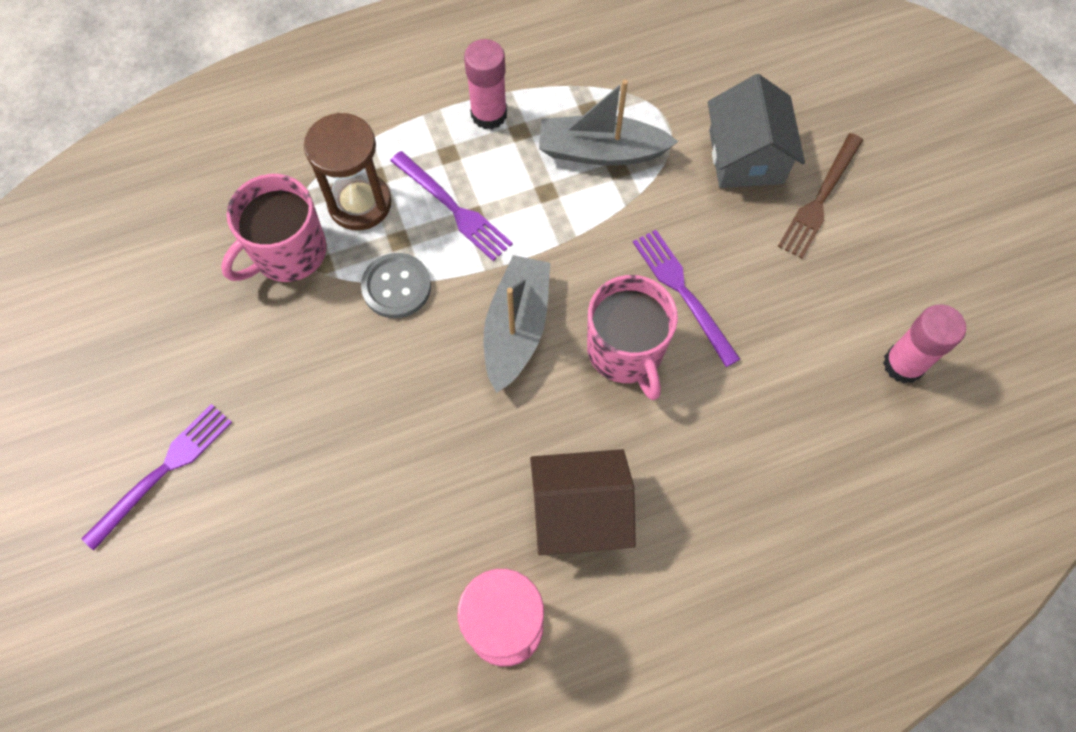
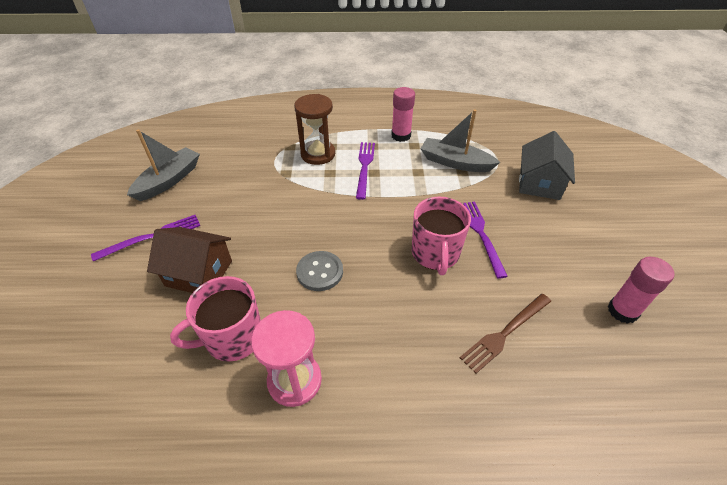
camera: 20 degrees right, 20 degrees down
(288, 253) = (272, 164): pink mug -> pink mug (233, 337)
(396, 287) = (318, 191): grey button -> grey button (320, 272)
(453, 208) = (364, 167): purple fork -> purple fork turned 150 degrees counterclockwise
(516, 328) = (375, 225): grey boat -> grey boat (169, 180)
(579, 512) = (372, 329): brown house -> brown house (199, 273)
(820, 199) = (581, 212): brown fork -> brown fork (505, 333)

